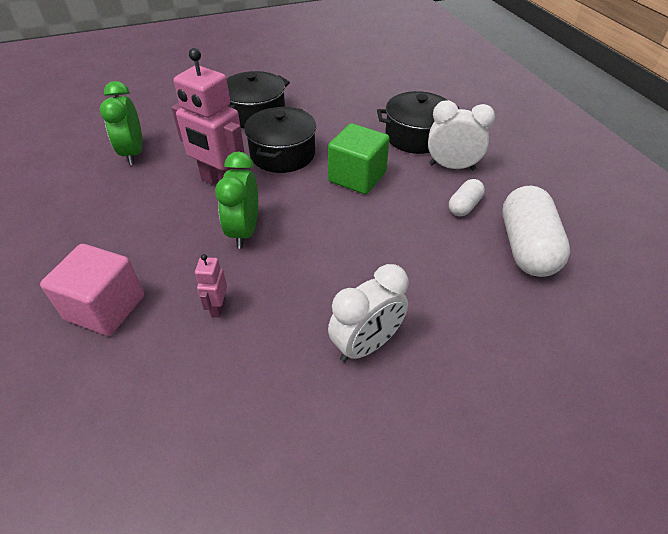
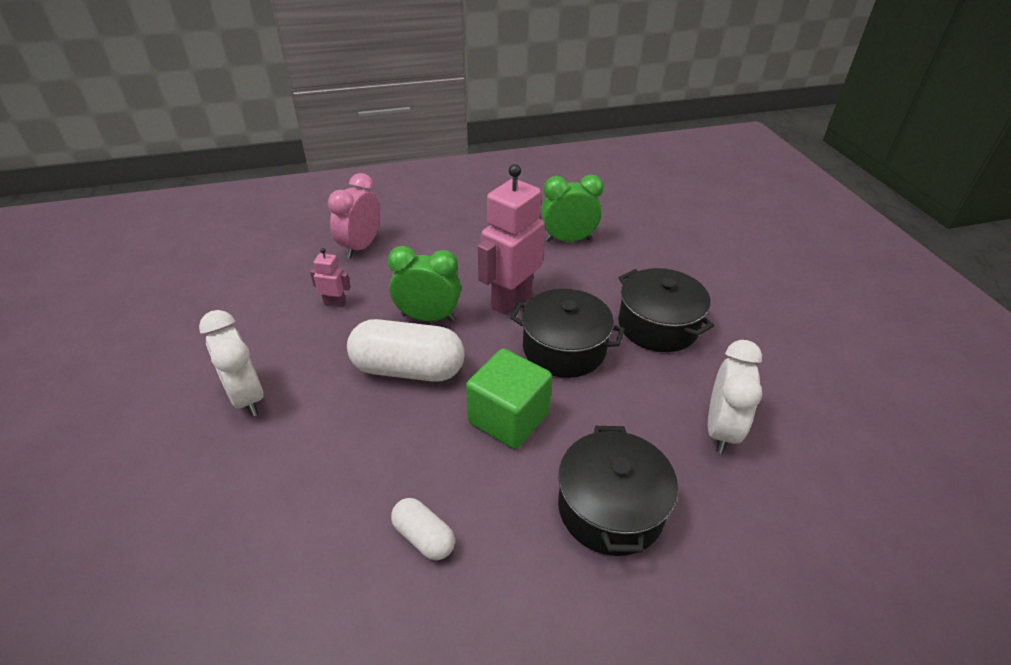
camera: 95 degrees right, 5 degrees down
(106, 307) = (360, 247): pink cube -> pink clock
(452, 167) = (522, 544): white clock -> white clock (720, 429)
(526, 247) = (316, 599): white capsule -> white capsule (408, 369)

